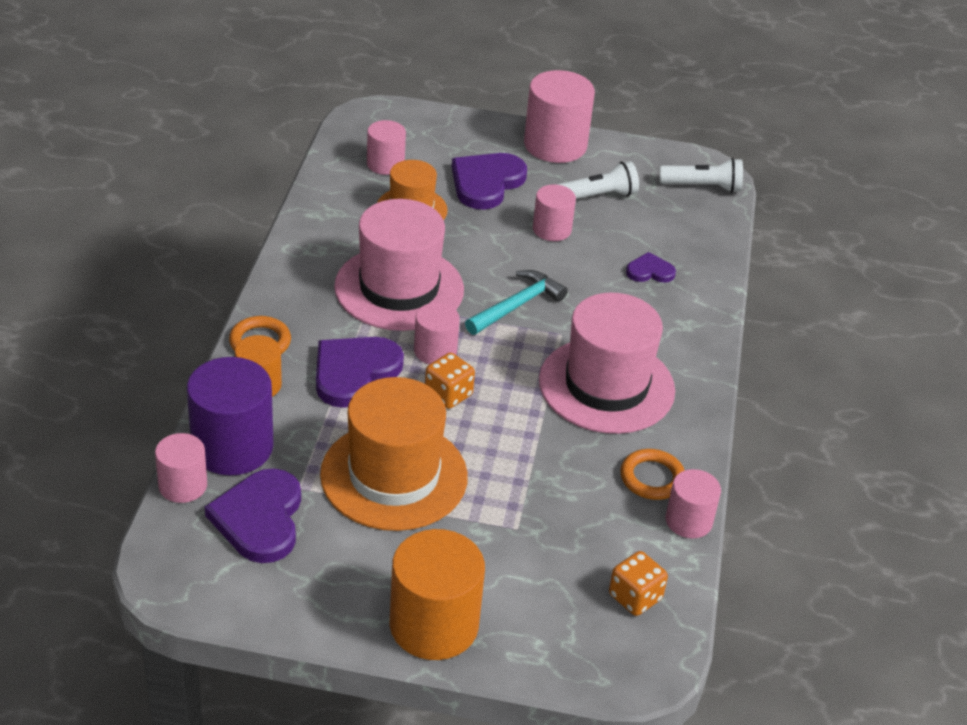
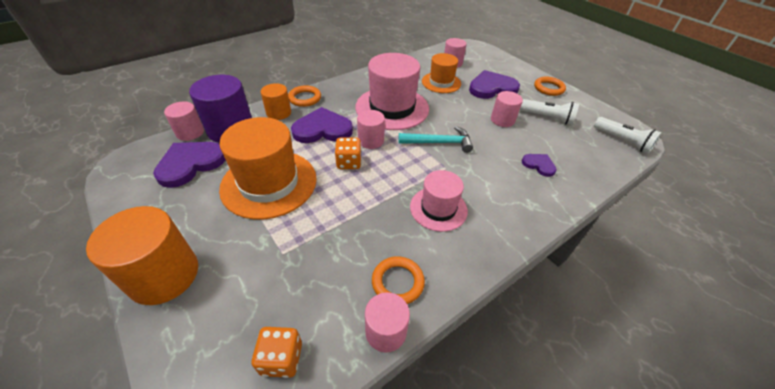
camera: 45 degrees right, 5 degrees up
(555, 145) = (548, 88): pink cylinder -> orange ring
(606, 385) = (438, 208): pink hat -> pink hat, size x0.59

